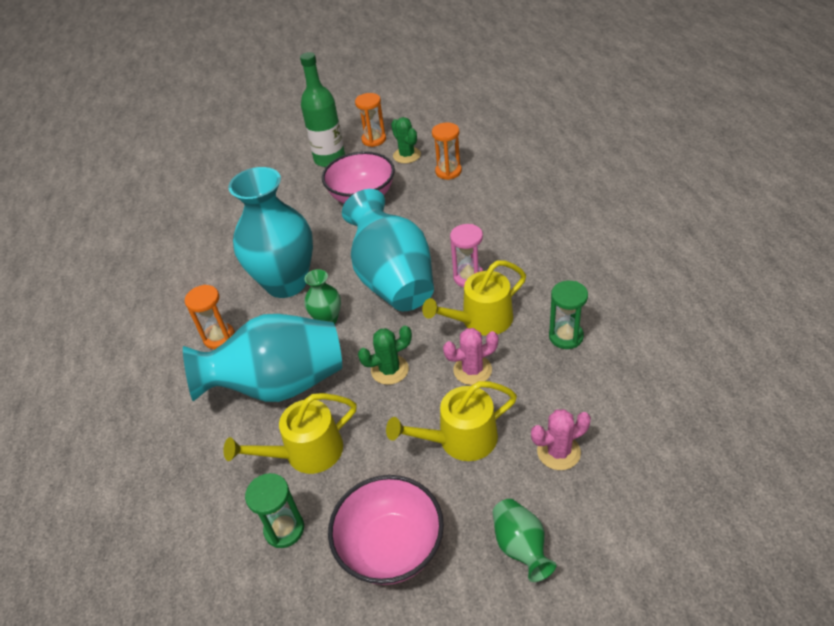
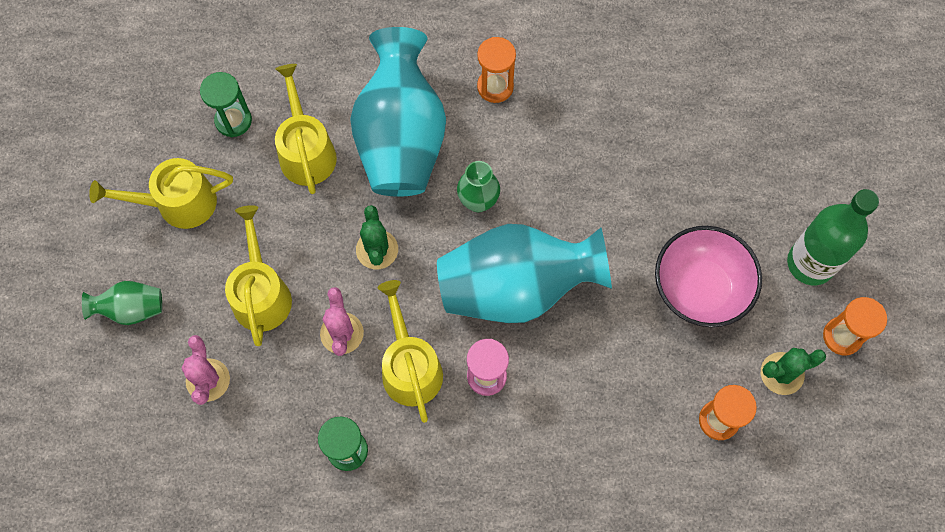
camera: 100 degrees right, 25 degrees up
(286, 283) = (558, 166): turquoise vase -> none
(391, 547) = (178, 203): pink bowl -> yellow watering can

